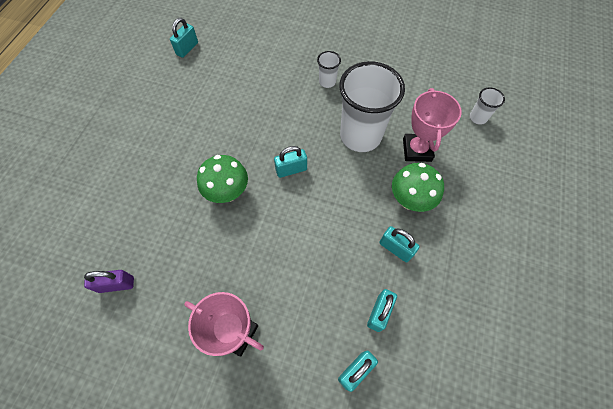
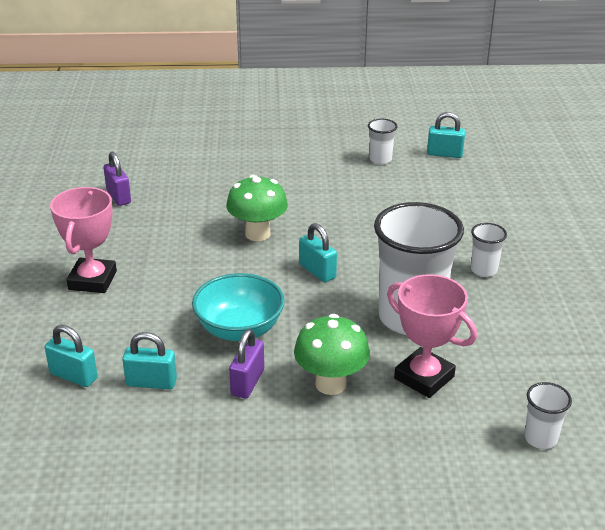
camera: 70 degrees right, 30 degrees down
(172, 85) = (380, 159): none -> white cup
(338, 238) = (239, 329): none -> turquoise bowl
(395, 248) = (247, 382): turquoise padlock -> purple padlock
(417, 150) = (424, 377): pink trophy -> pink trophy turned 60 degrees clockwise

